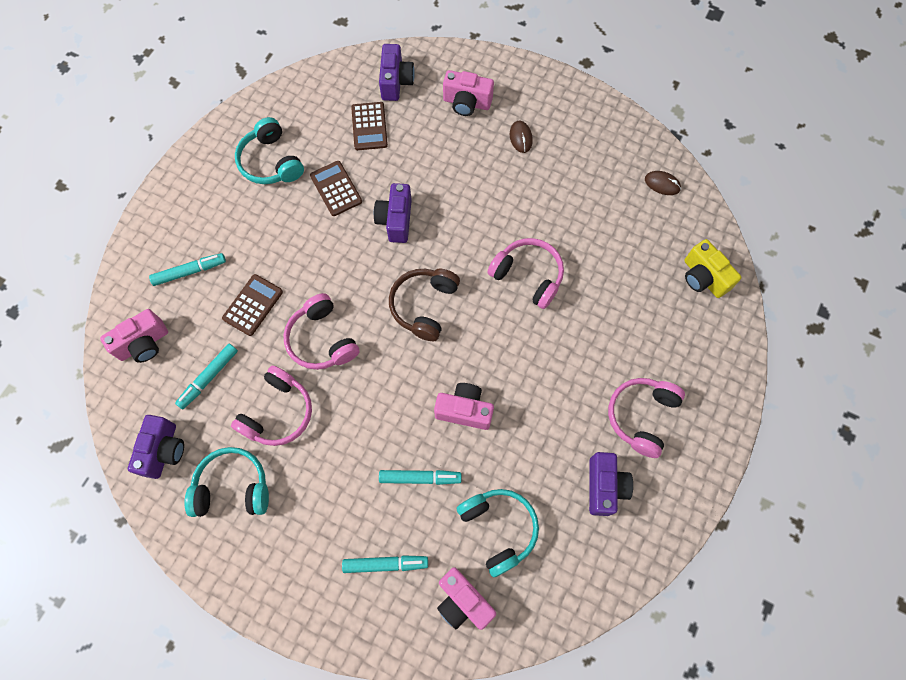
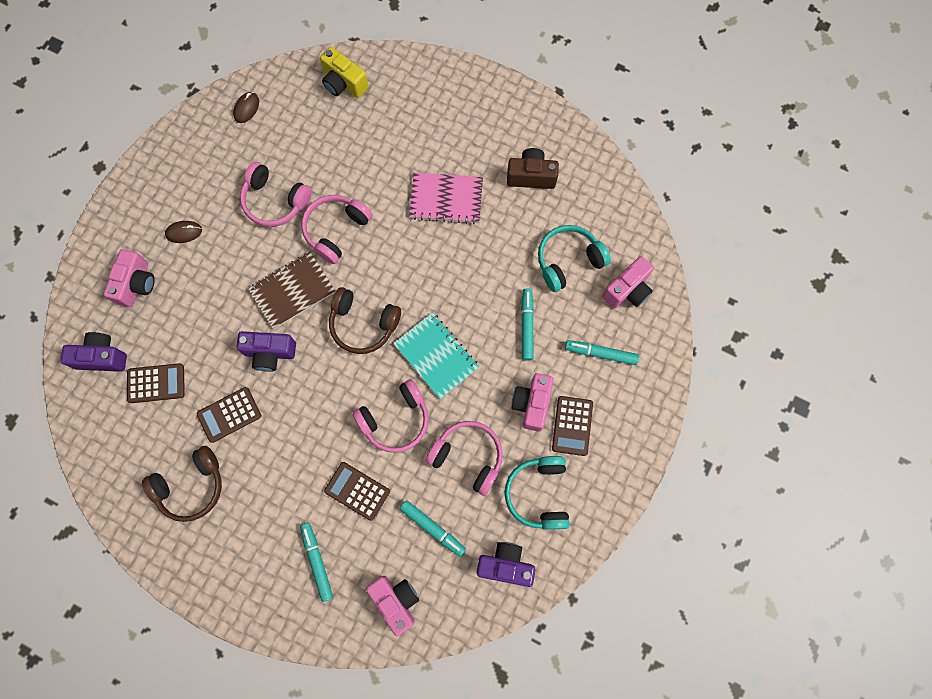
camera: 90 degrees left, 5 degrees up
(271, 162) = (191, 486): turquoise headphones -> brown headphones
(303, 527) = (572, 426): none -> brown calculator
(385, 564) = (601, 353): turquoise marker -> turquoise marker turned 75 degrees counterclockwise
(388, 379) = (436, 356): none -> turquoise notebook
(460, 237) = (292, 291): none -> brown notebook
(464, 410) = (465, 288): pink camera -> pink camera (532, 404)
(569, 389) = (446, 199): none -> pink notebook
(604, 486) = (531, 176): purple camera -> brown camera
(641, 416) = (471, 143): pink headphones -> pink headphones (275, 201)
(703, 277) = (344, 83): yellow camera -> yellow camera turned 75 degrees clockwise

